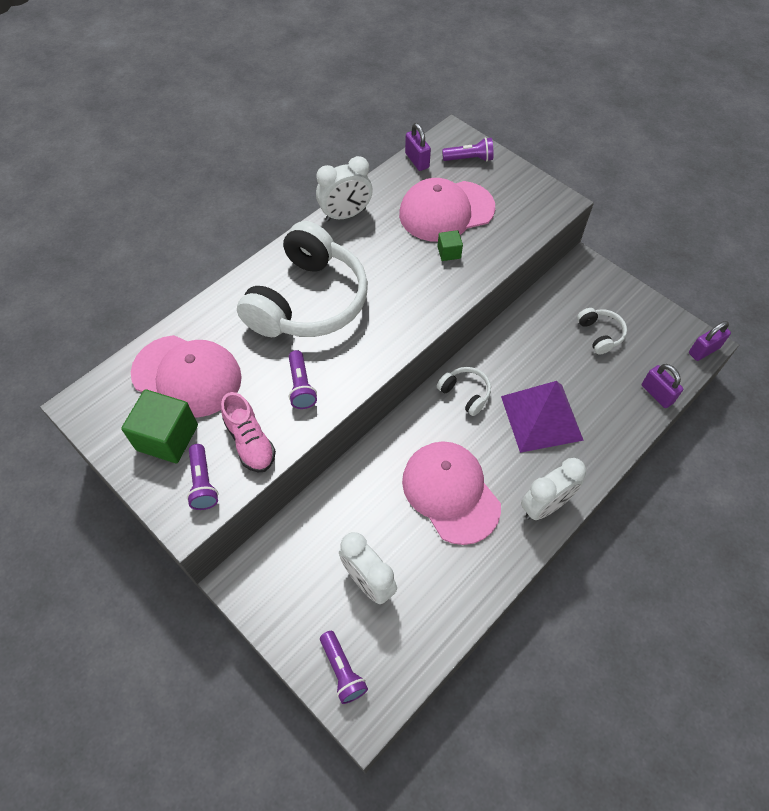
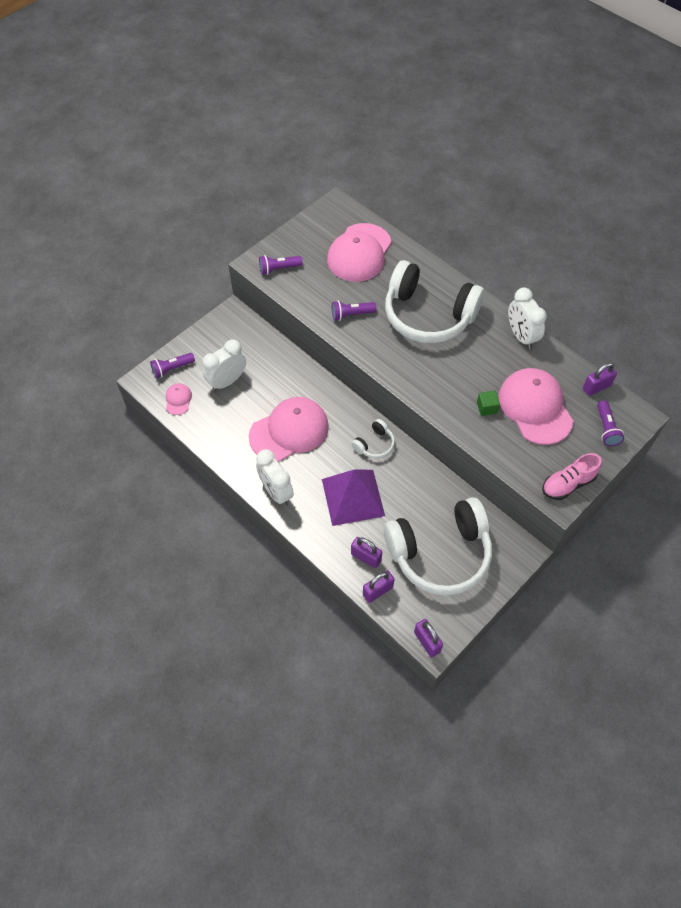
camera: 90 degrees right, 0 degrees up
(167, 437) = (312, 248): green cube -> none
(250, 442) = (308, 290): pink shoe -> pink shoe (568, 484)
(401, 654) = (178, 399): none -> pink cap
(600, 334) = (440, 553): white headphones -> white headphones, size x2.36
(618, 405) = (366, 557): none -> purple padlock

